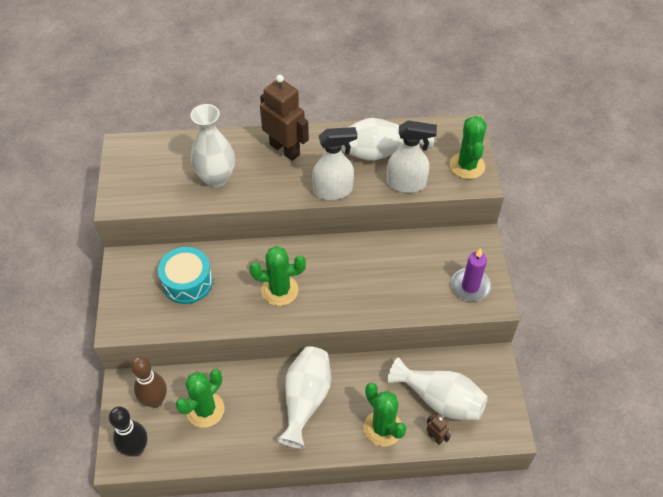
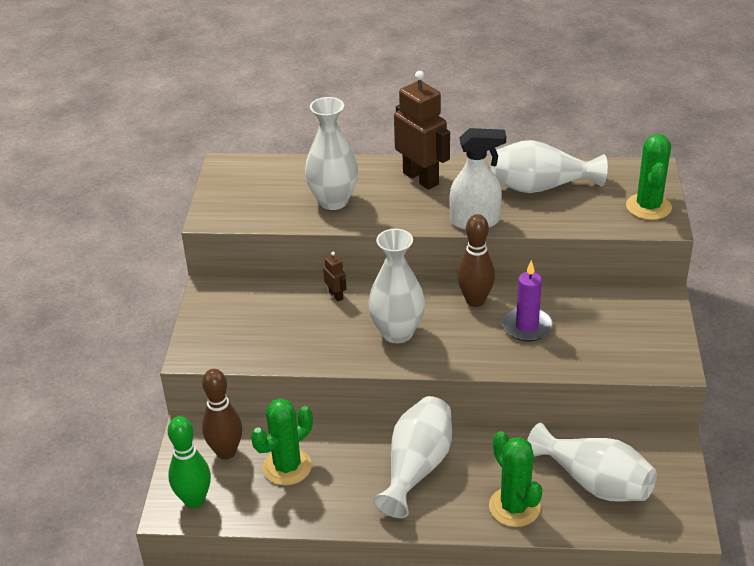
camera: 10 degrees right, 15 degrees down
(136, 449) = (194, 500): black bowling pin -> green bowling pin
(187, 282) = (284, 316): turquoise drum -> none
(279, 290) = (397, 332): green cactus -> white vase
(337, 253) = (475, 301): none -> brown bowling pin
(406, 184) = (568, 220): white spray bottle -> none
(435, 437) = (584, 523): brown robot -> brown robot (336, 295)
(470, 286) = (643, 346): purple candle -> purple candle (527, 326)

